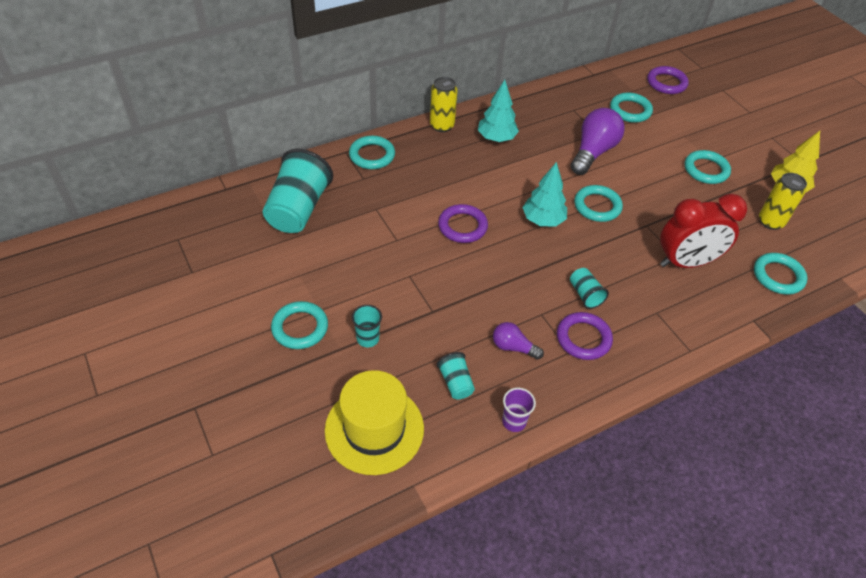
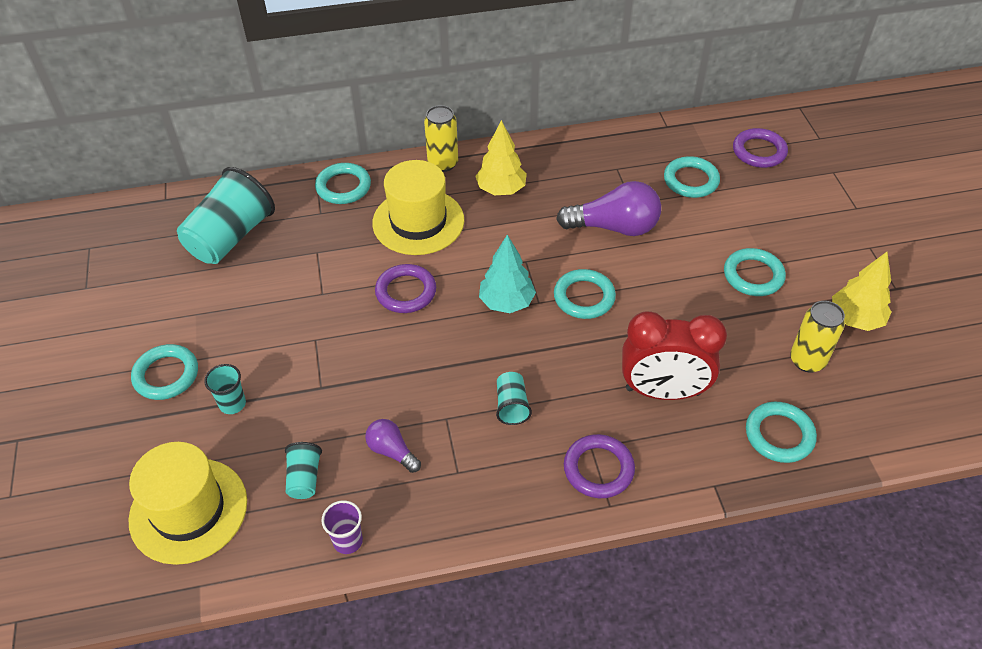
camera: 20 degrees right, 0 degrees up
(445, 172) = (418, 221): none -> yellow hat
(496, 138) = (501, 190): turquoise tree -> yellow tree
(583, 338) = (482, 459): purple ring -> purple ring (598, 469)
(593, 152) = (614, 227): purple light bulb -> purple light bulb turned 45 degrees clockwise

